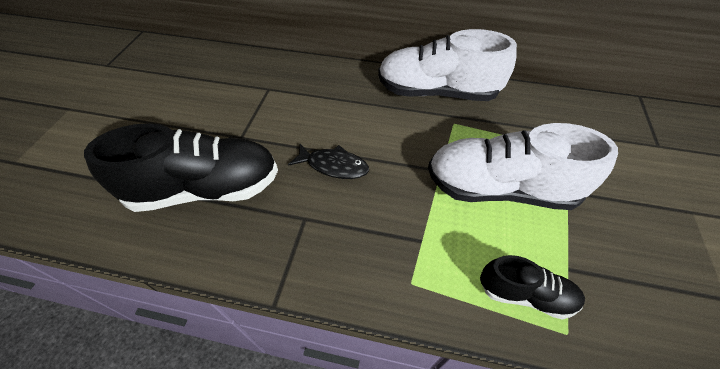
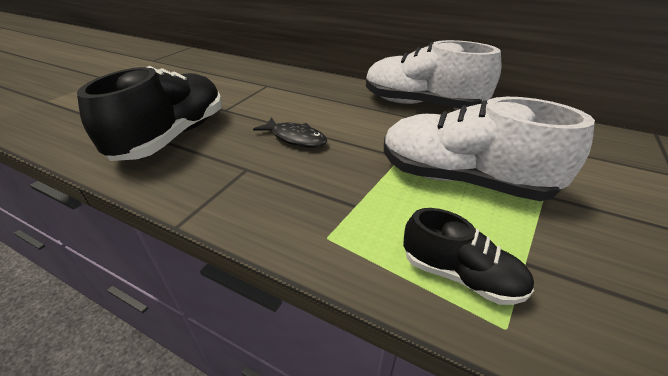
camera: 15 degrees right, 15 degrees down
(205, 189) = (173, 136): black shoe -> black shoe turned 75 degrees counterclockwise

